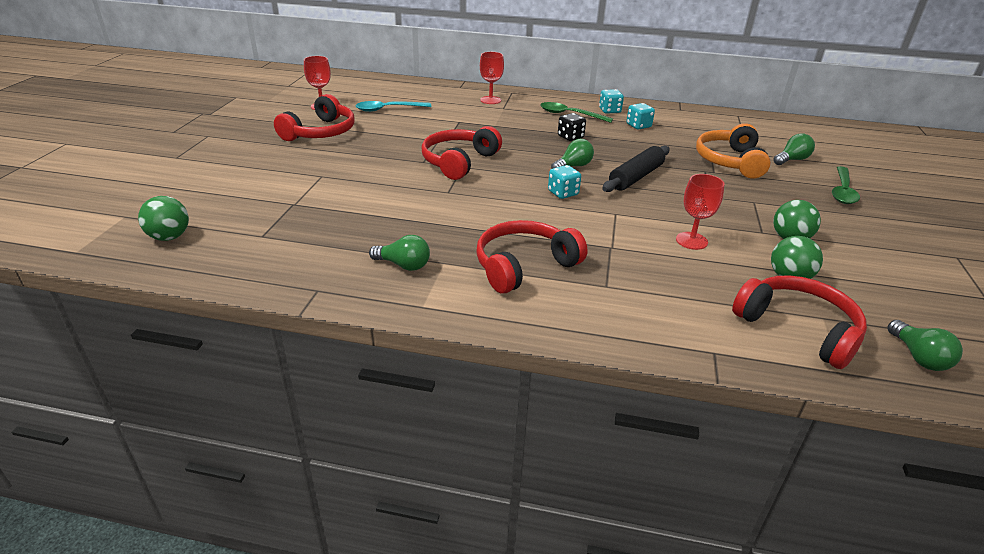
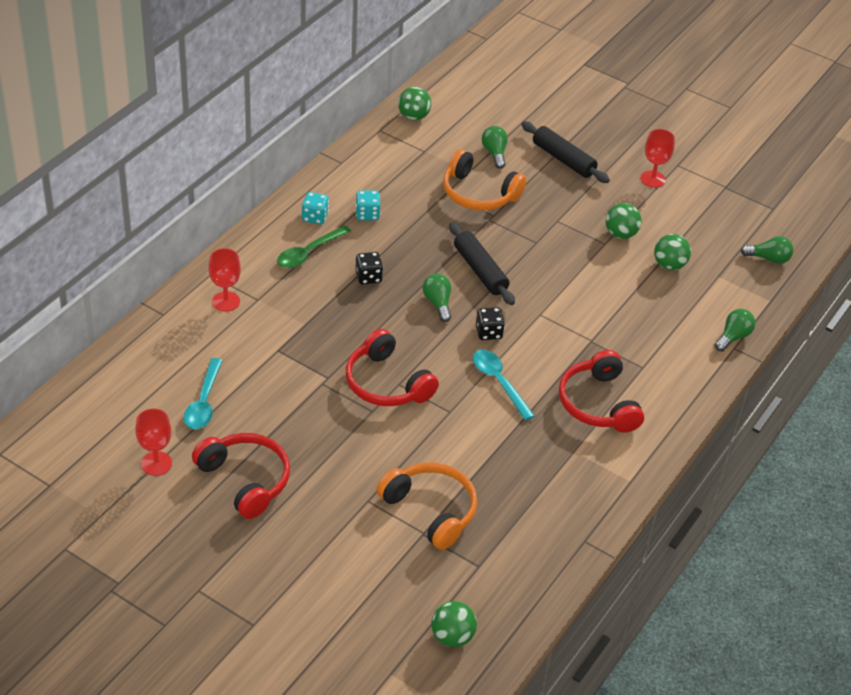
camera: 70 degrees left, 10 degrees up
(323, 203) = (431, 510): none -> orange headphones
(403, 265) = (568, 477): green light bulb -> green light bulb (733, 337)
(504, 208) = (499, 382): none -> turquoise spoon
(563, 193) = (489, 332): turquoise dice -> black dice
(691, 241) = (601, 290): red goblet -> red goblet (653, 179)
(775, 123) = (413, 116): none -> green ball
(798, 328) = (725, 295): red headphones -> none
(842, 191) = (563, 159): green spoon -> black rolling pin

